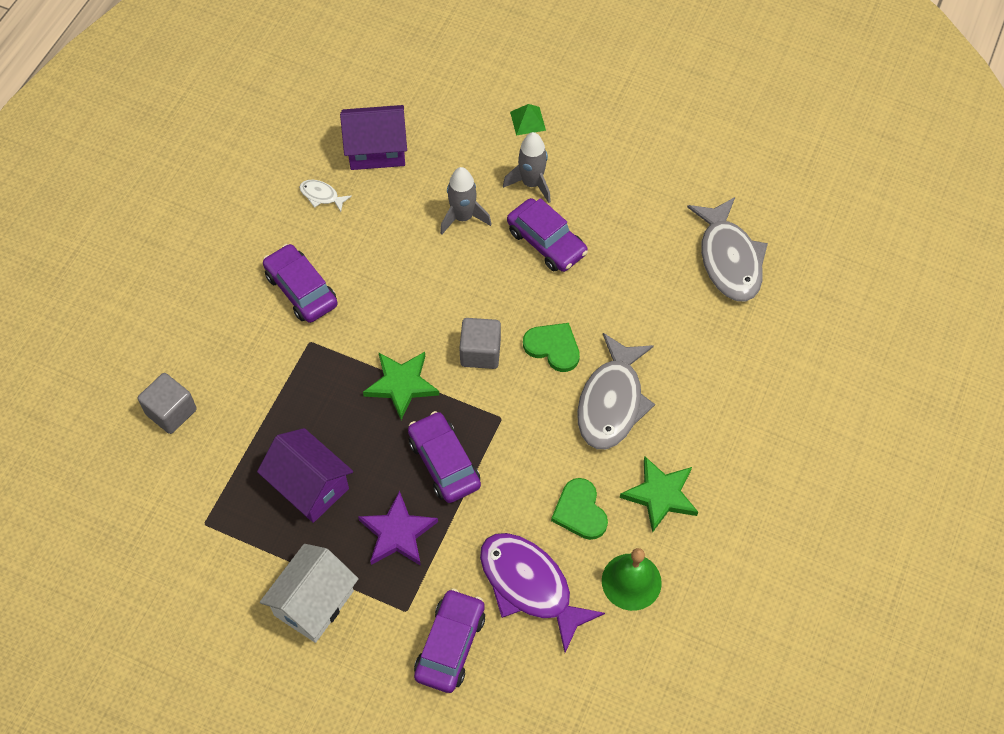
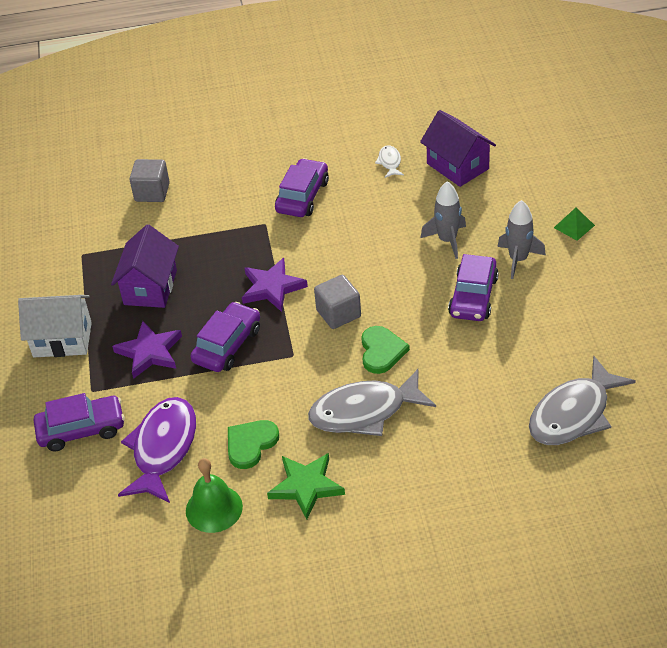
camera: 60 degrees right, 15 degrees down
(401, 384) = (272, 287): green star -> purple star

